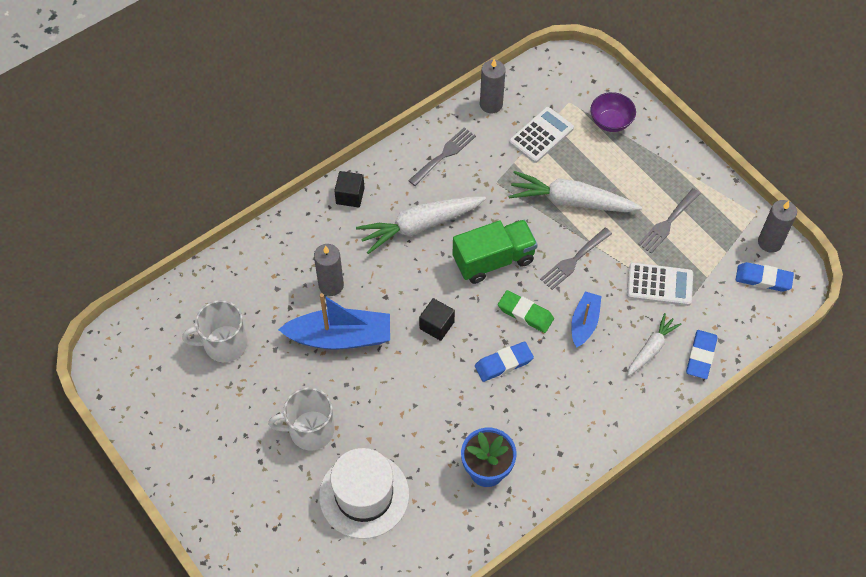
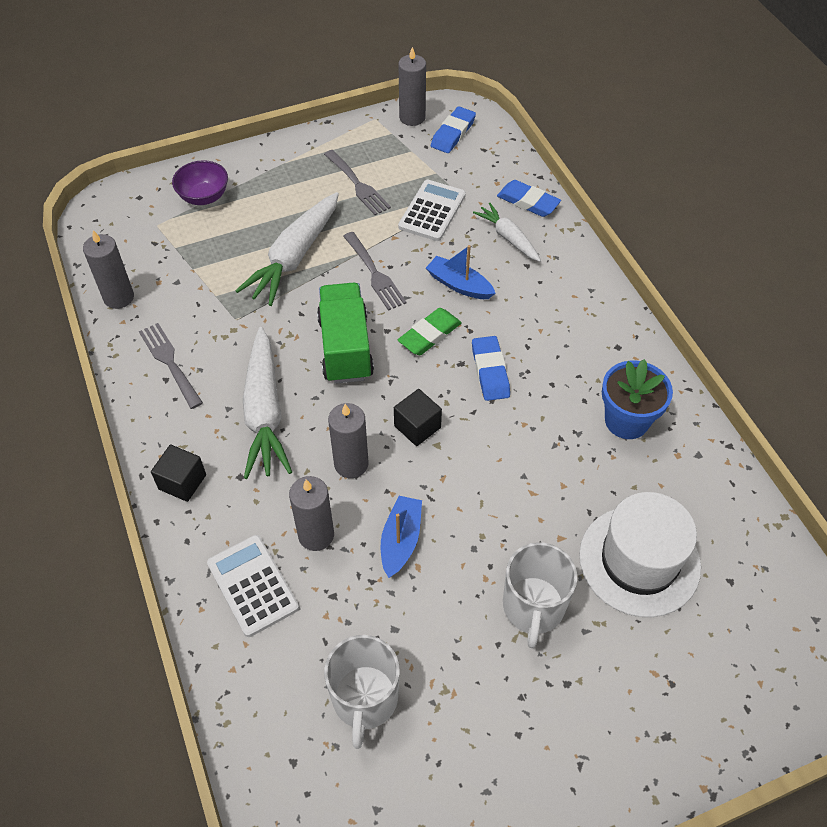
camera: 75 degrees left, 5 degrees down
(340, 337) = (401, 540): blue boat -> blue boat, size x0.58
(392, 291) = (351, 464): none -> grey candle
(541, 135) = (190, 261): white calculator -> white calculator (252, 585)

